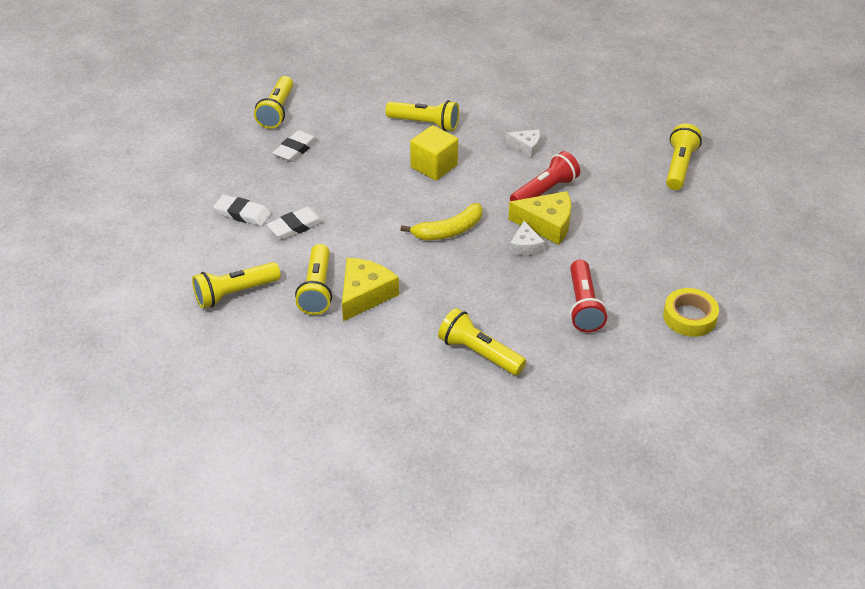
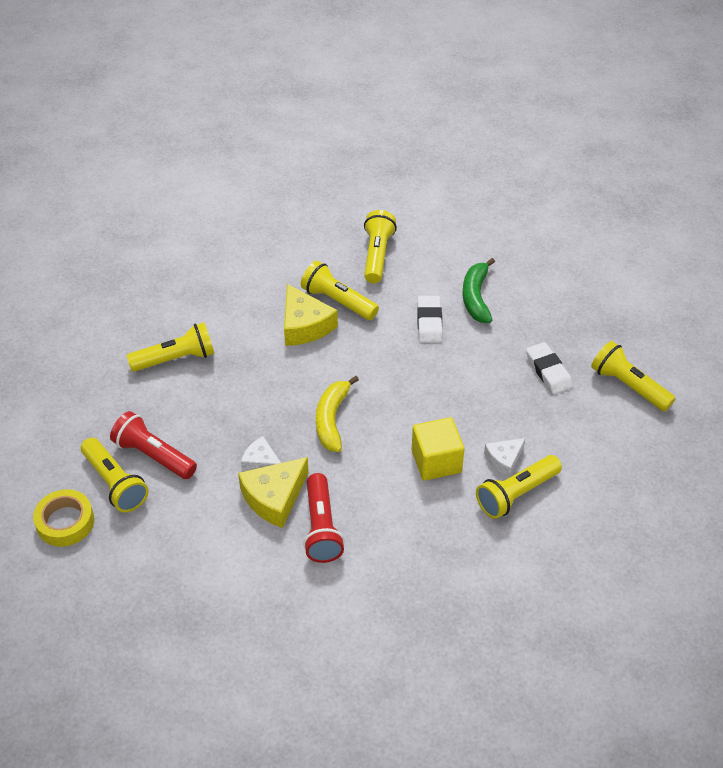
camera: 125 degrees right, 5 degrees up
(242, 214) = (476, 297): white eraser -> green banana
(526, 147) = (406, 560): white cheese -> white cheese (504, 460)
(679, 166) = (253, 684): yellow flashlight -> yellow flashlight (115, 483)

